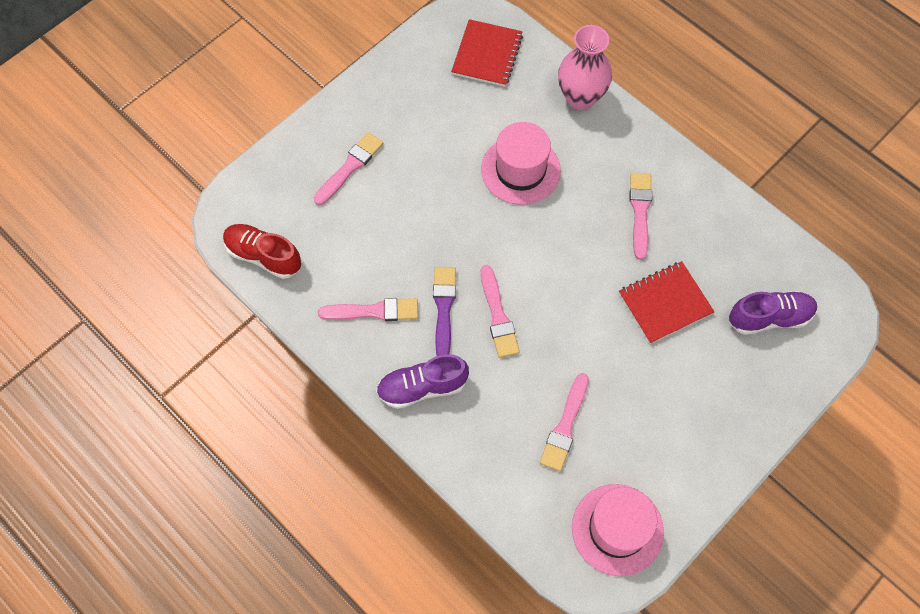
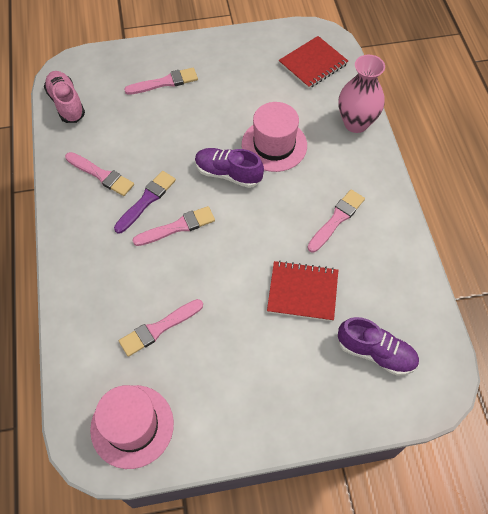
camera: 35 degrees right, 5 degrees down
(264, 256) = (66, 104): red shoe -> pink shoe
(422, 387) = (88, 241): purple shoe -> purple shoe (228, 174)
(498, 316) = (177, 227): pink brush -> pink brush turned 135 degrees counterclockwise

